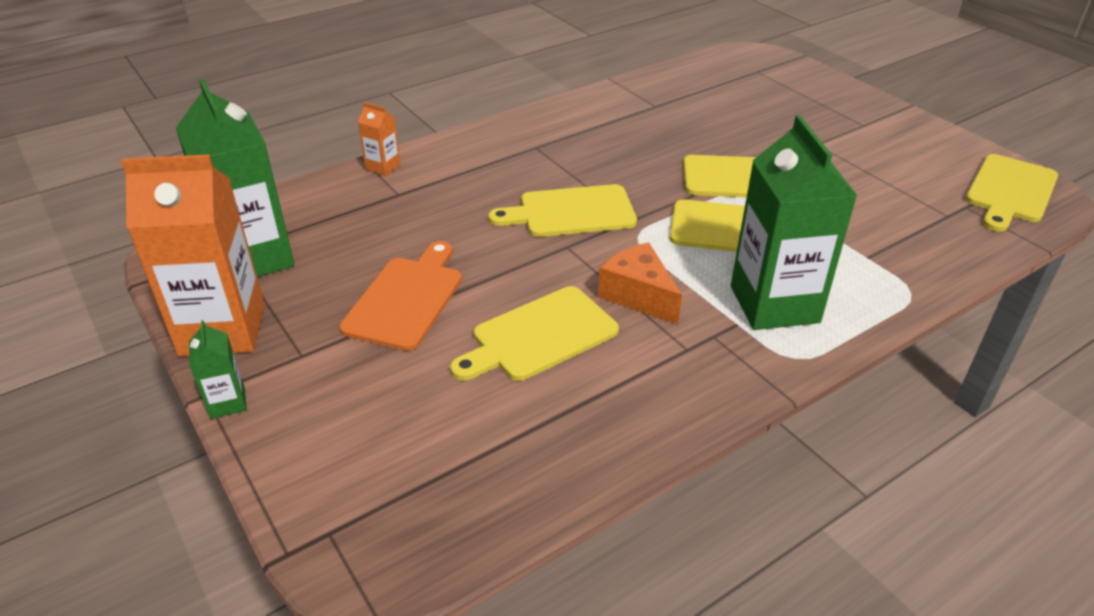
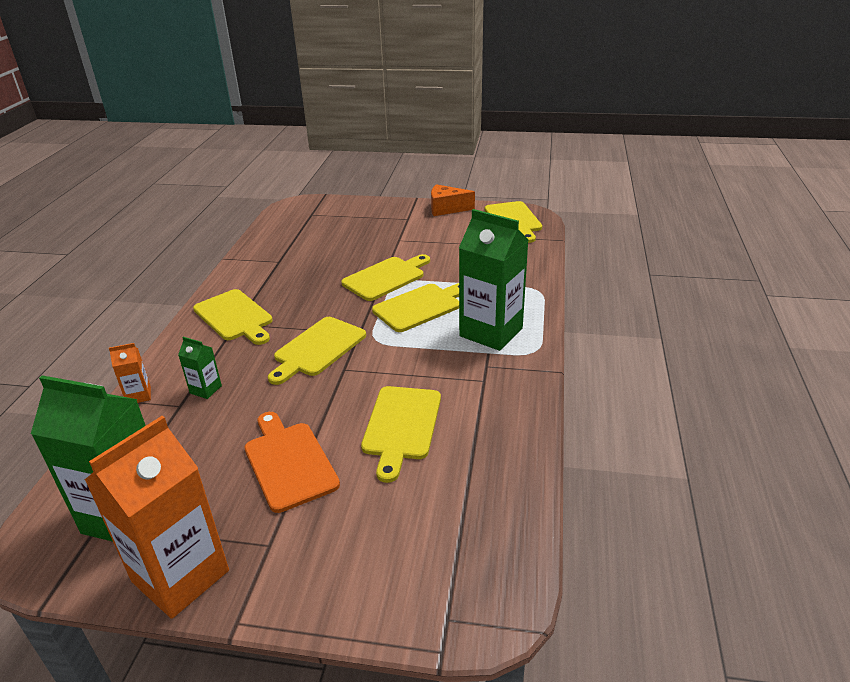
camera: 45 degrees left, 5 degrees down
(227, 402) = (262, 613): green carton -> green carton (205, 389)
(543, 140) = (235, 317): none -> yellow cutting board
(638, 295) = (421, 370): orange cheese -> orange cheese (446, 209)

